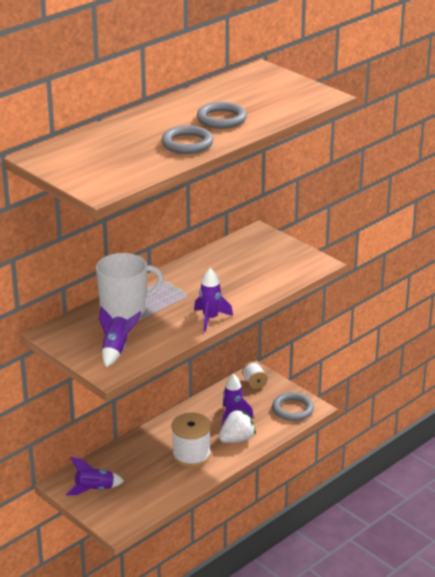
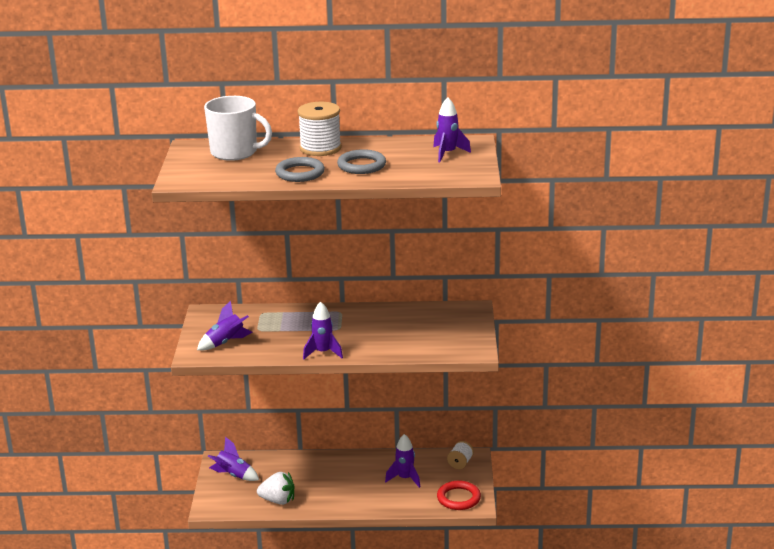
camera: 45 degrees right, 5 degrees down
(125, 308) = (280, 318): white mug -> white mug (235, 152)
(191, 455) = (332, 489): white spool -> white spool (320, 148)
(237, 439) = (381, 496): white strawberry -> white strawberry (278, 500)
(264, 85) = (448, 153): none -> purple rocket
(292, 409) = (458, 498): grey ring -> red ring

